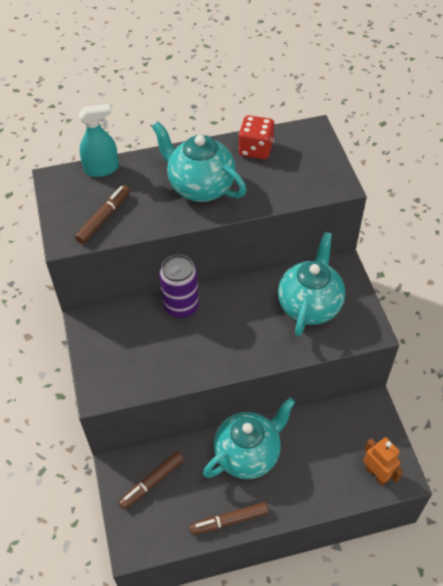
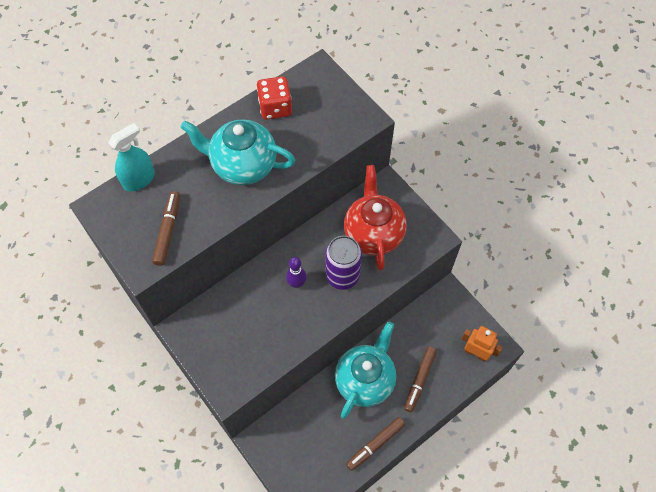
camera: 25 degrees left, 10 degrees up
(152, 482) = (295, 440): brown marker -> brown marker (419, 380)
(181, 306) = (261, 278): purple can -> purple can (342, 276)
(212, 323) = (297, 283): none -> purple bowling pin
(309, 305) = (373, 233): turquoise teapot -> red teapot

